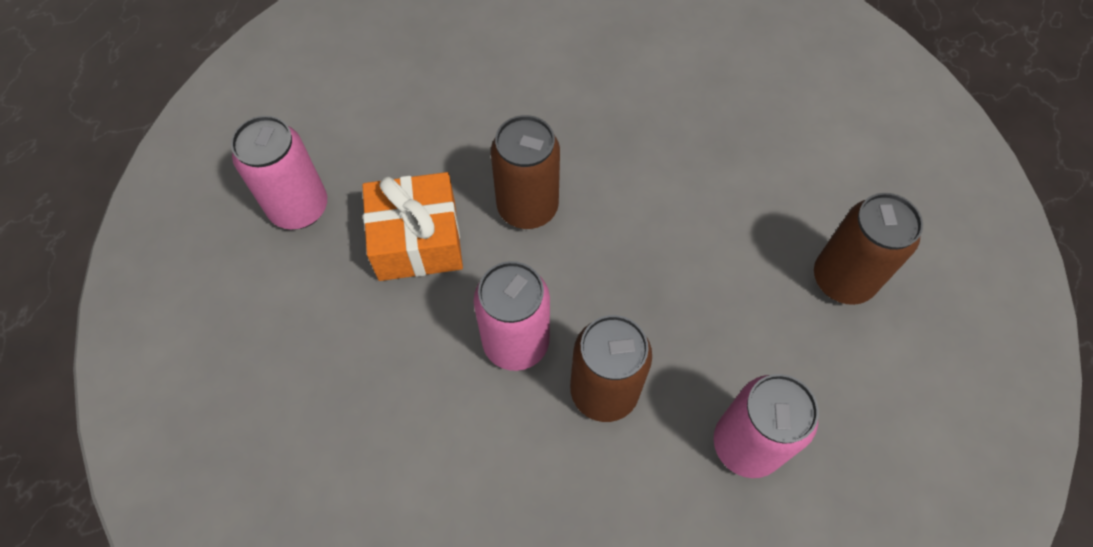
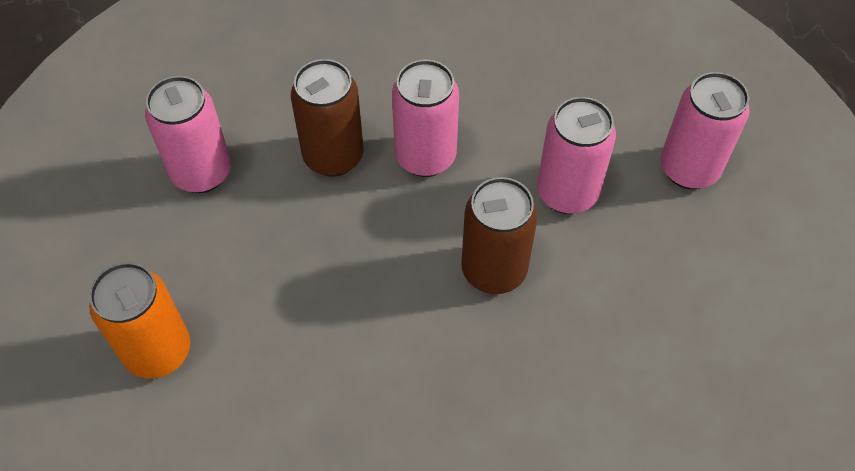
camera: 150 degrees right, 5 degrees down
(417, 240) = (567, 193): orange gift -> pink can
(842, 279) = (158, 351): brown can -> orange can

